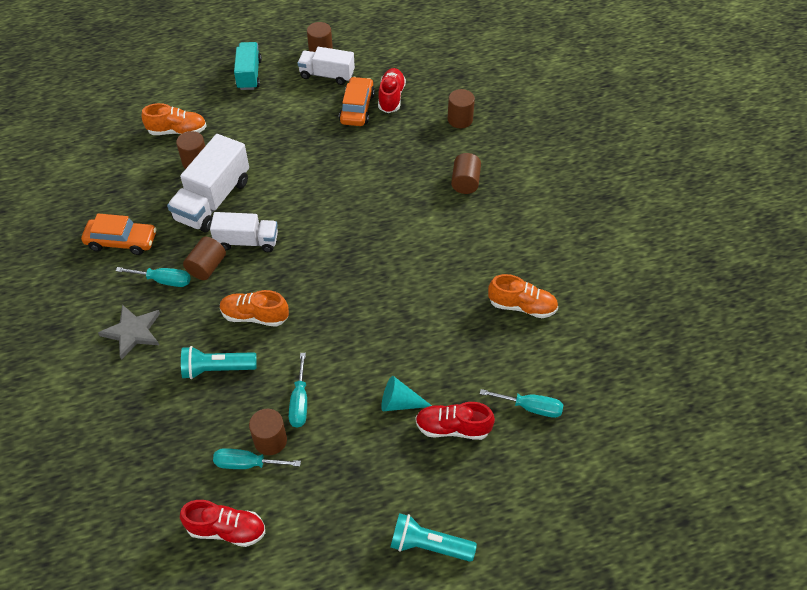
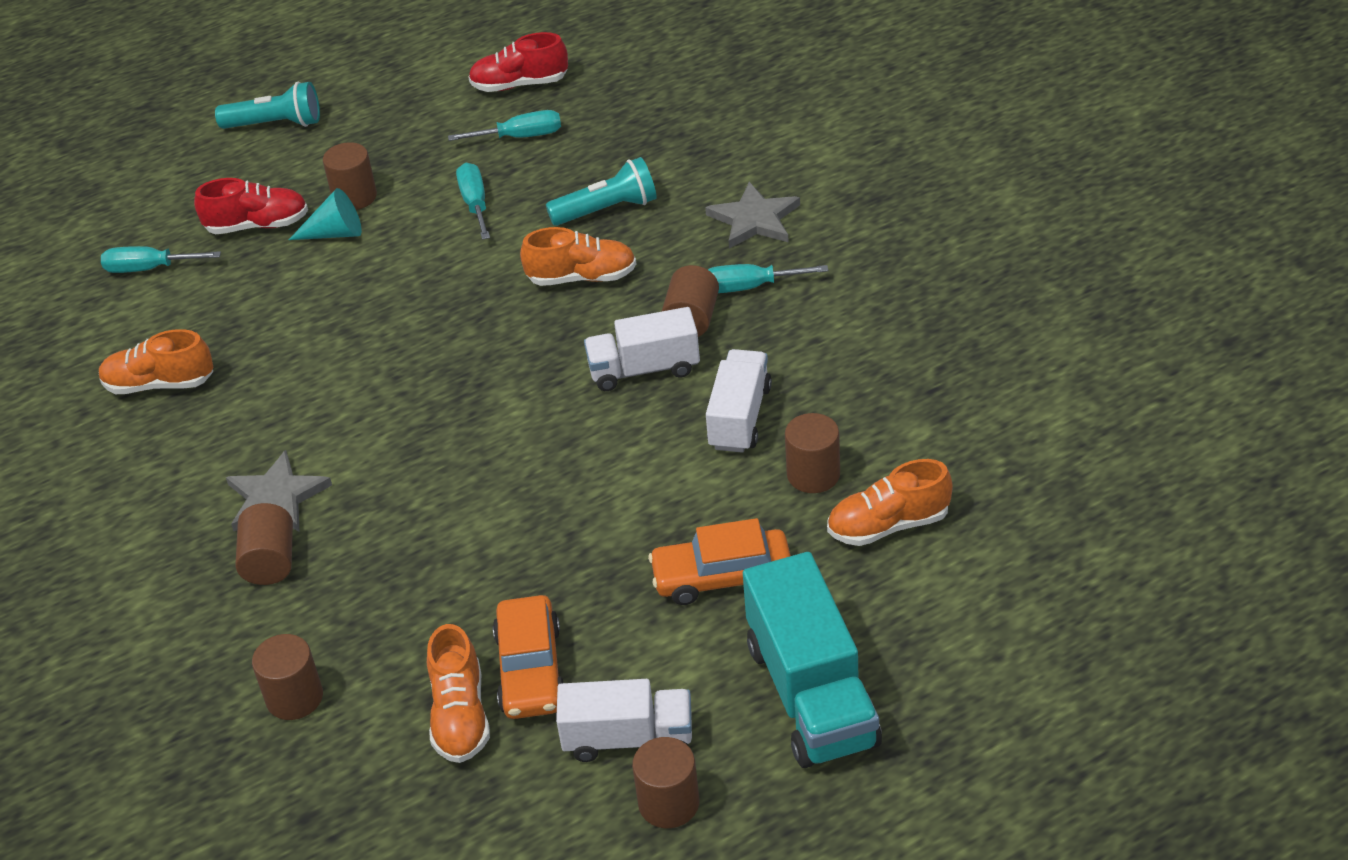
camera: 170 degrees right, 10 degrees down
(121, 241) = (856, 321): orange car -> orange car (722, 577)
(213, 200) = (739, 417): white truck -> white truck, size x0.65
(249, 74) = (811, 694): turquoise truck -> turquoise truck, size x1.54
(270, 440) = (500, 162): brown cylinder -> brown cylinder (354, 197)
(391, 97) = (460, 715): red shoe -> orange shoe
(459, 215) = (276, 497): none -> grey star

